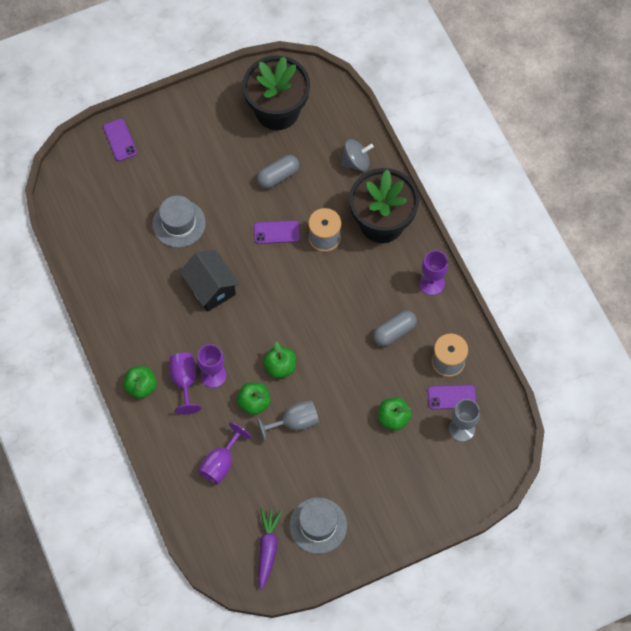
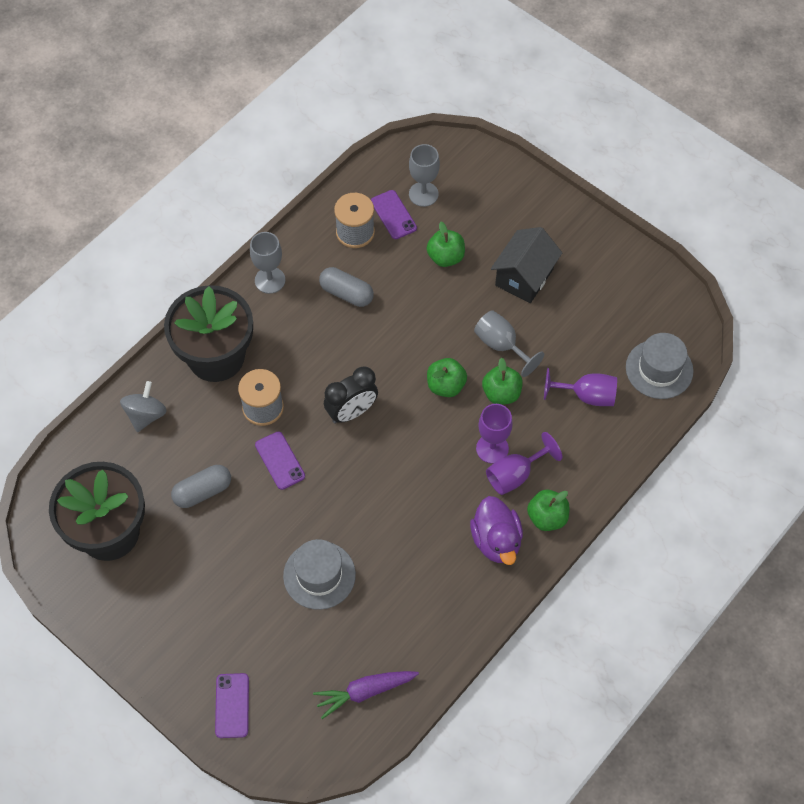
camera: 115 degrees left, 5 degrees down
(120, 140) = (232, 705): purple phone -> purple phone turned 45 degrees counterclockwise
(142, 345) = (496, 540): none -> purple duck
(211, 288) = (387, 499): black house -> black house (524, 277)
(268, 548) = (650, 313): purple carrot -> purple carrot (365, 692)
(278, 176) = (203, 491): grey capsule -> grey capsule turned 60 degrees counterclockwise
(291, 294) = (351, 412): none -> black clock
(318, 525) = (598, 278): grey hat -> grey hat (659, 369)
(356, 162) = (146, 415): grey spinning top -> grey spinning top turned 60 degrees clockwise
(431, 283) = (270, 280): purple goblet -> grey goblet

